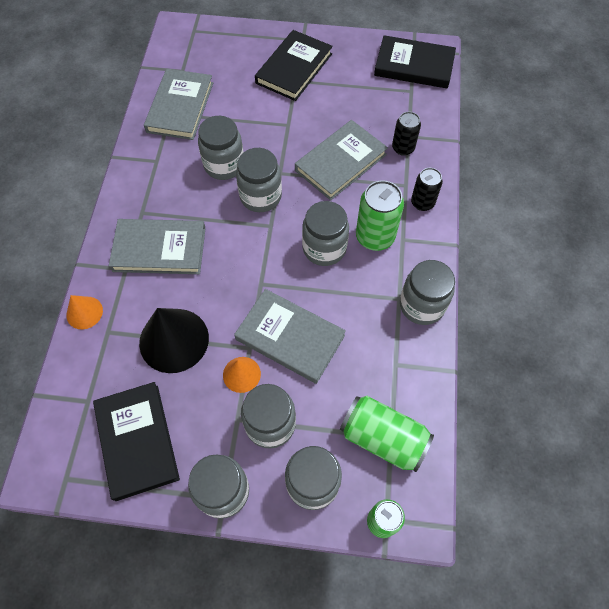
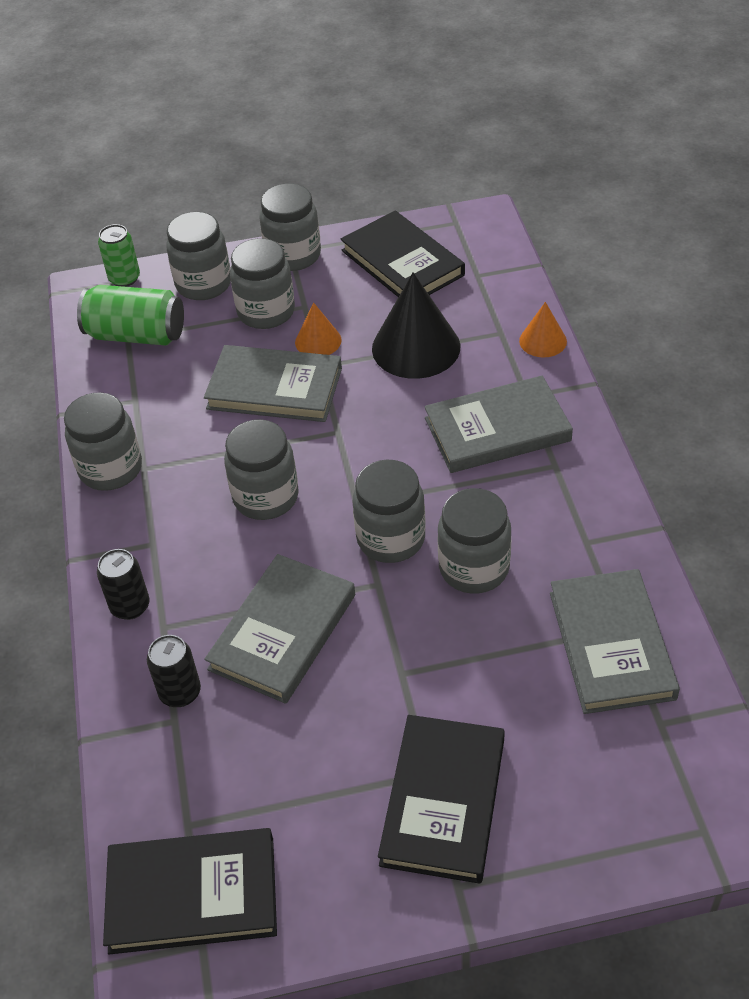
camera: 165 degrees right, 15 degrees down
(375, 237) = (195, 534): green can -> none

